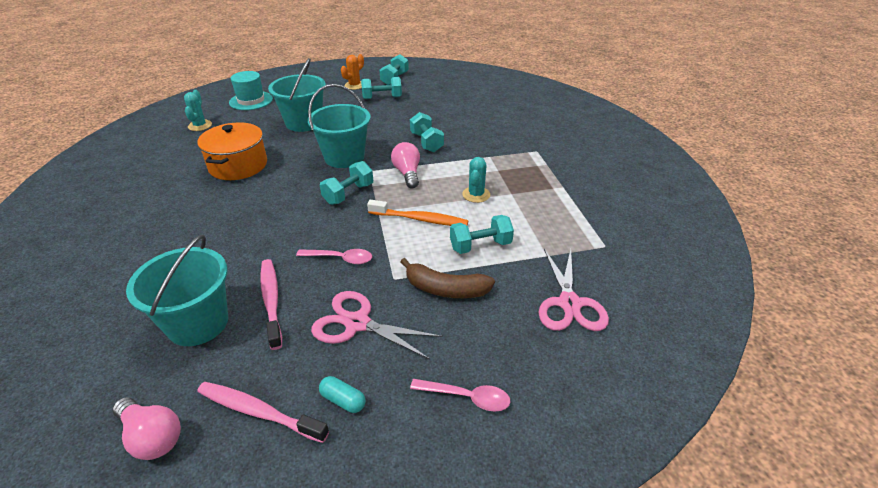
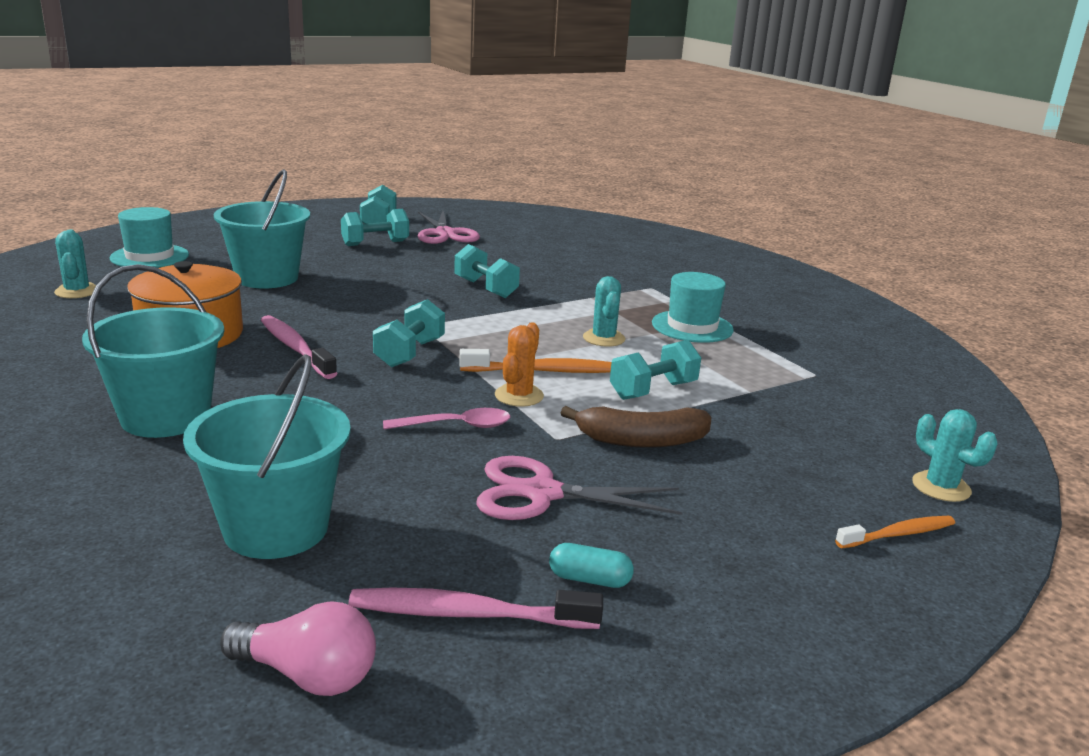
camera: 20 degrees left, 15 degrees down
(271, 301) = (383, 486): pink toothbrush -> pink toothbrush (295, 348)
(344, 157) = (369, 313): turquoise bucket -> turquoise bucket (166, 417)
(354, 85) = (318, 231): orange cactus -> orange cactus (519, 396)
(407, 173) = (484, 324): pink light bulb -> none
(466, 397) = (761, 547): pink spoon -> none
(543, 190) = (692, 326): none -> turquoise hat
(569, 303) = (816, 435): pink scissors -> pink scissors (445, 234)
(569, 406) = (897, 534): none -> orange toothbrush
(631, 368) = (941, 487): none -> turquoise cactus

